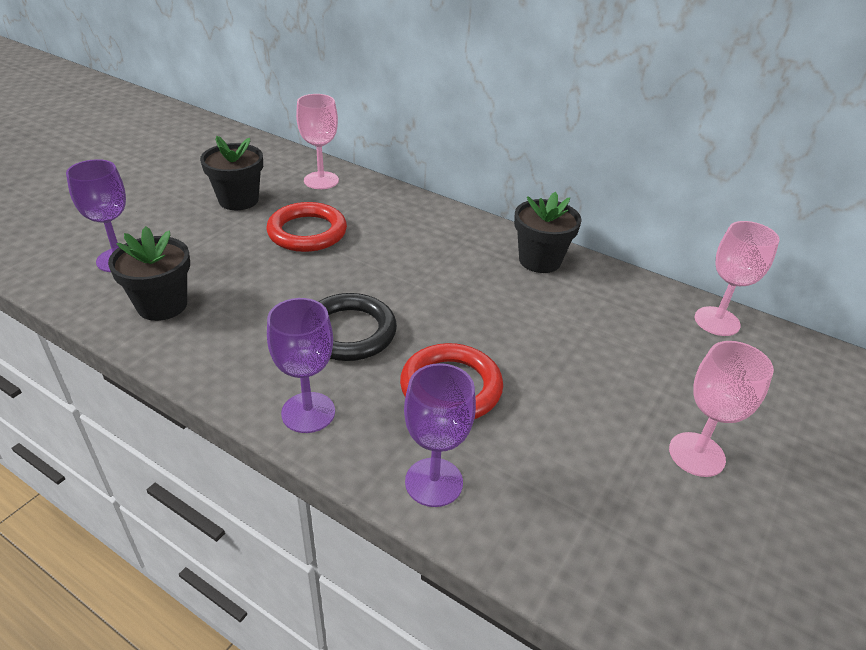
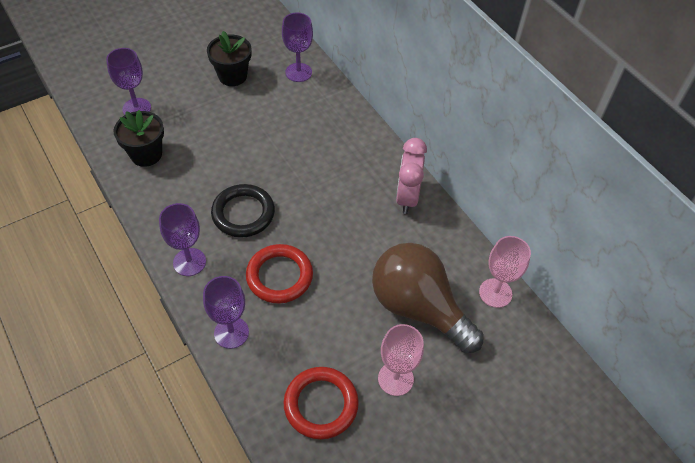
camera: 25 degrees right, 15 degrees up
(307, 232) = (262, 120): red ring -> red ring (321, 404)
(321, 180) = (298, 72): pink goblet -> purple goblet
(539, 260) = (407, 197): black flower pot -> pink clock
(650, 364) = (418, 307): none -> brown light bulb

